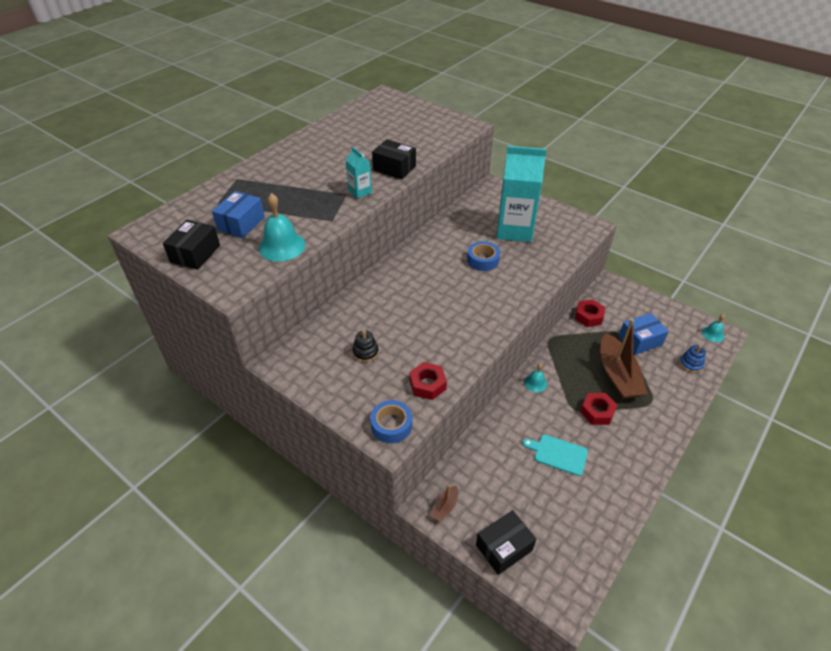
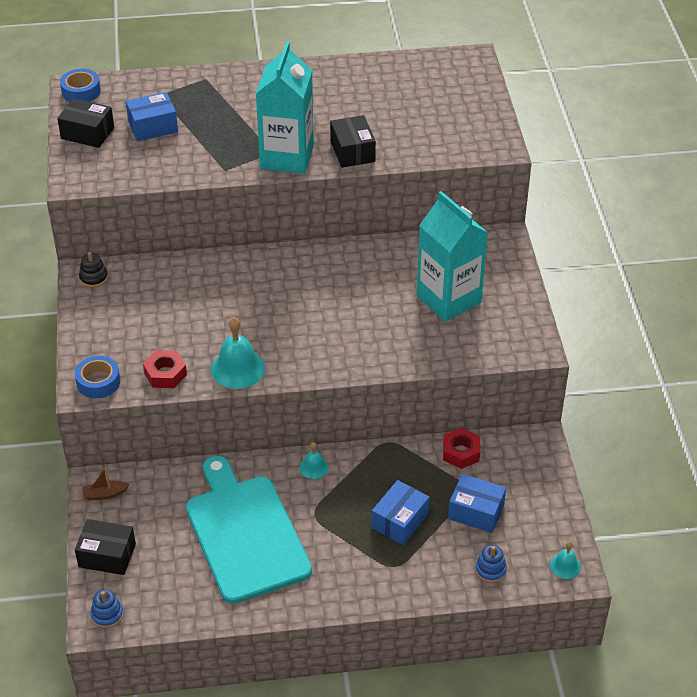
camera: 45 degrees right, 0 degrees up
(195, 254) = (87, 133): black box -> black box turned 45 degrees clockwise
(282, 246) = (155, 168): turquoise bell -> turquoise bell (238, 368)
(360, 192) = (287, 157): turquoise carton -> turquoise carton, size x2.19
(365, 352) = (155, 314): black stacking toy -> black stacking toy (93, 278)
(483, 260) = (370, 306): blue tape -> blue tape (81, 91)
(558, 454) = (245, 533): turquoise cutting board -> turquoise cutting board, size x2.34
(561, 589) = (107, 615): none -> blue stacking toy
(597, 412) = (330, 532): red nut -> none
(617, 375) = (400, 521): brown boat -> blue box

